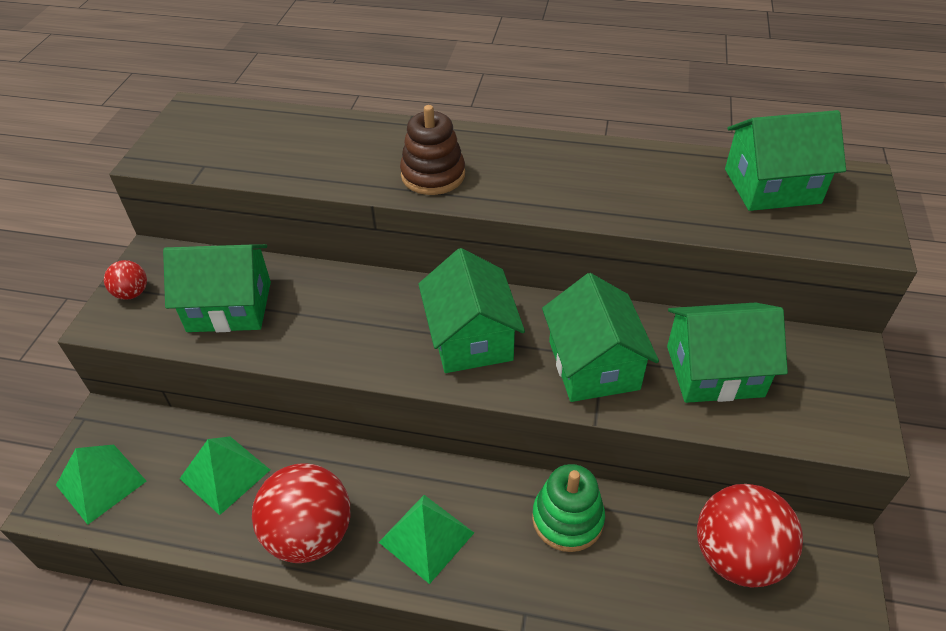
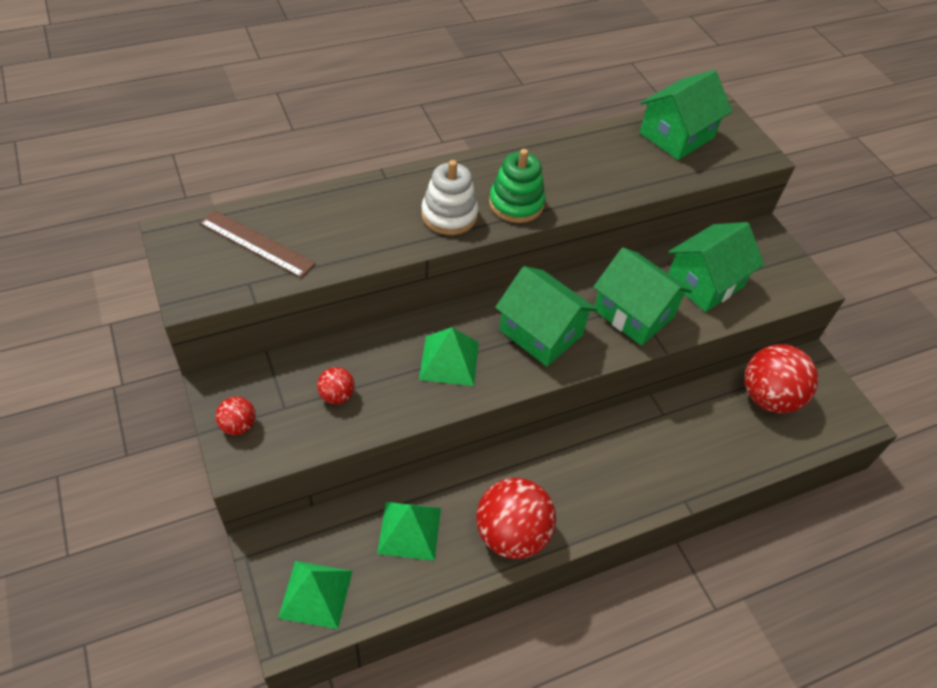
camera: 40 degrees left, 5 degrees up
(229, 306) = (337, 396): green house -> red ball
(242, 138) = (256, 243): none -> brown ruler
(426, 537) = (589, 490): green pyramid -> green pyramid (449, 360)
(433, 175) = (449, 215): brown stacking toy -> white stacking toy
(567, 519) = (662, 428): green stacking toy -> green stacking toy (516, 204)

